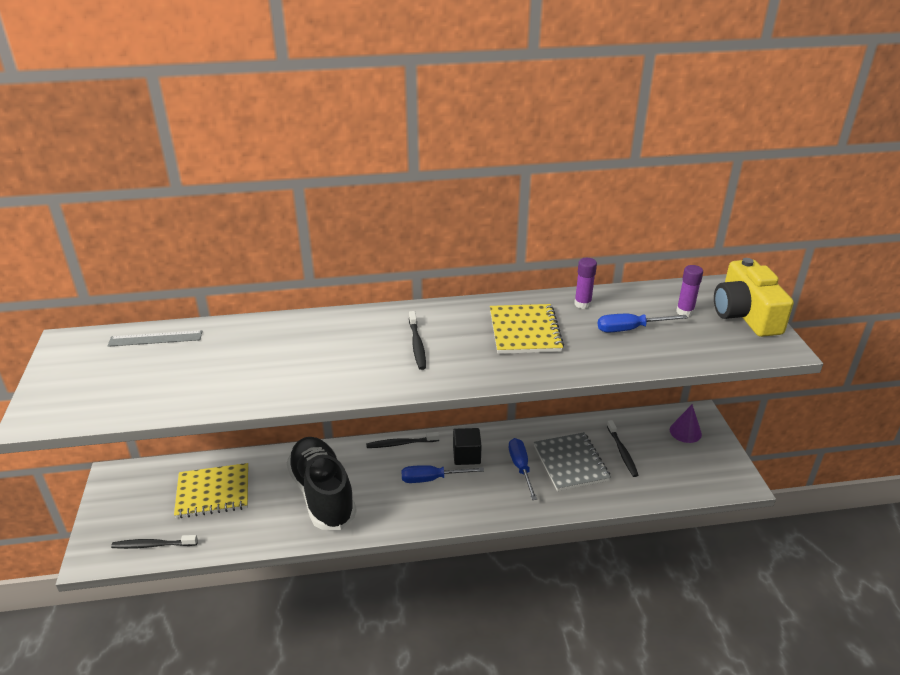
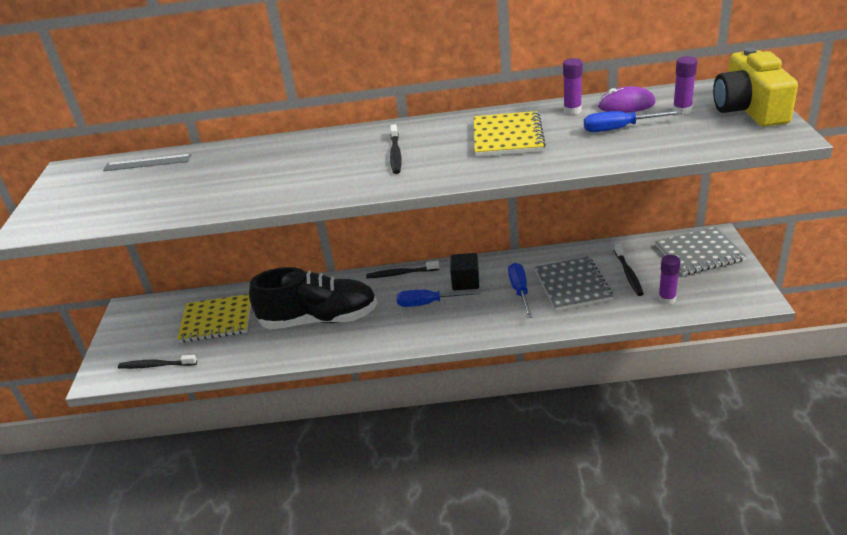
camera: 10 degrees right, 0 degrees up
(322, 494) = (319, 319): black shoe -> black shoe turned 105 degrees clockwise
(632, 301) = (626, 105): none -> purple mouse
(660, 481) = (667, 299): none -> purple glue stick
(685, 432) = (699, 253): purple cone -> grey notebook

